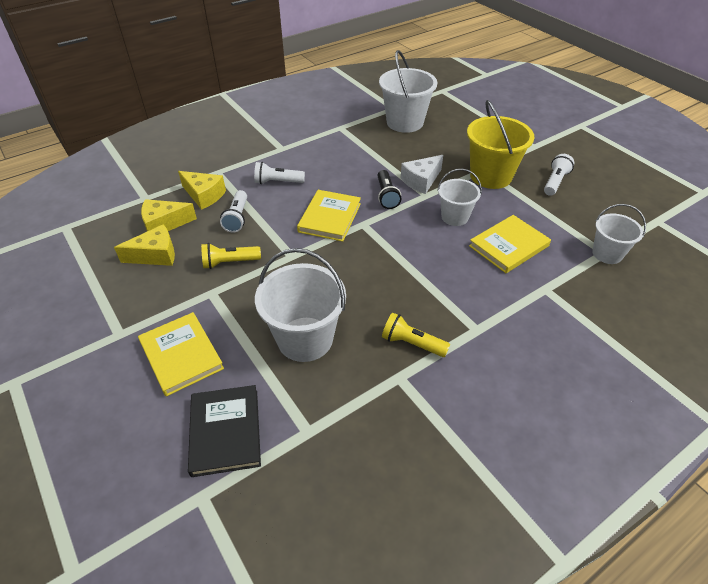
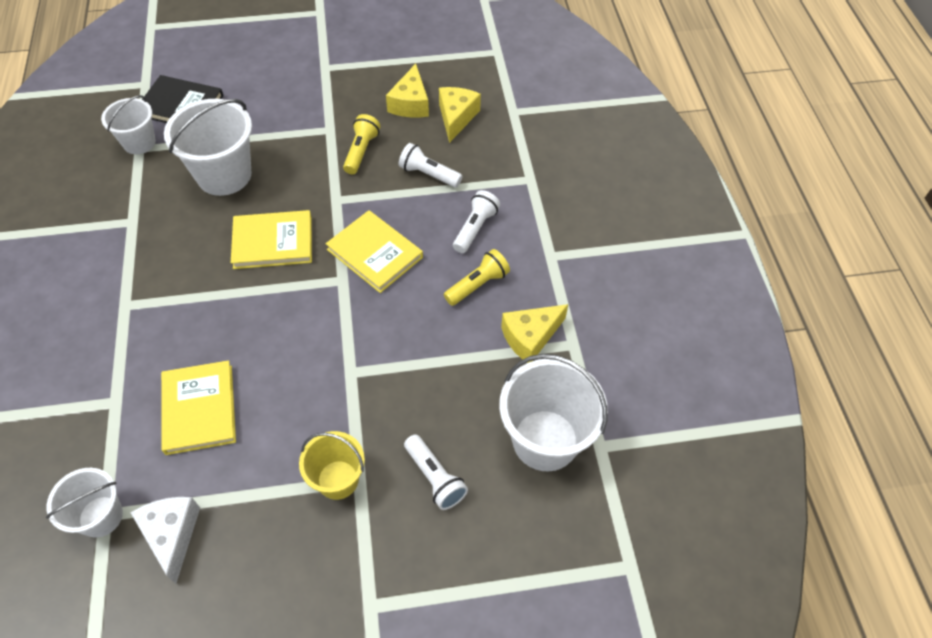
camera: 115 degrees right, 10 degrees up
(181, 355) = (272, 97): yellow book -> yellow book (273, 242)
(204, 195) = (488, 157): yellow cheese -> yellow cheese (530, 337)
(386, 196) = (377, 327): black flashlight -> none
(412, 343) = (155, 246): yellow flashlight -> yellow flashlight (477, 285)
(421, 181) = (383, 382): white cheese -> white cheese (172, 535)
(454, 217) = (288, 381): white bucket -> white bucket (139, 143)
(490, 176) = (338, 479): yellow bucket -> yellow bucket, size x0.60
(555, 182) = (267, 565): white flashlight -> white flashlight (435, 478)

